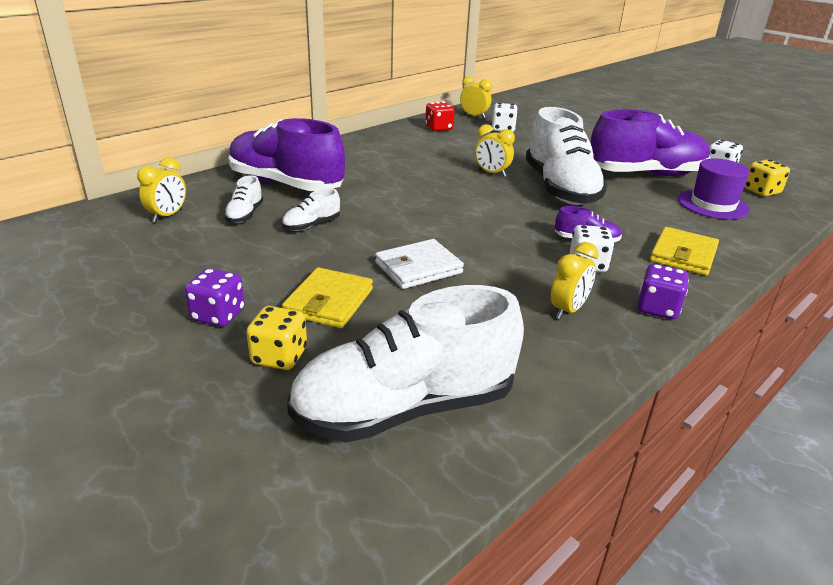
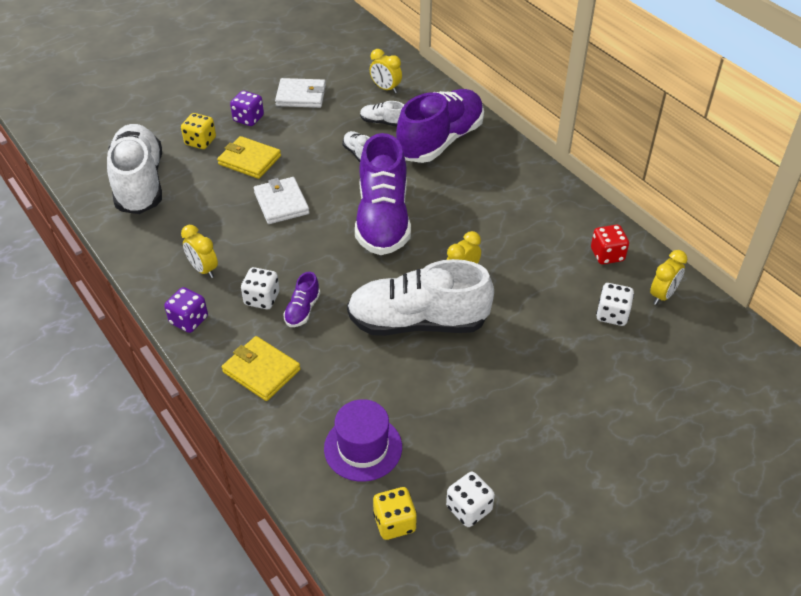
camera: 100 degrees right, 15 degrees up
(164, 275) = (301, 96): none -> white wallet
(645, 174) = (455, 415): purple shoe -> purple shoe (383, 220)

